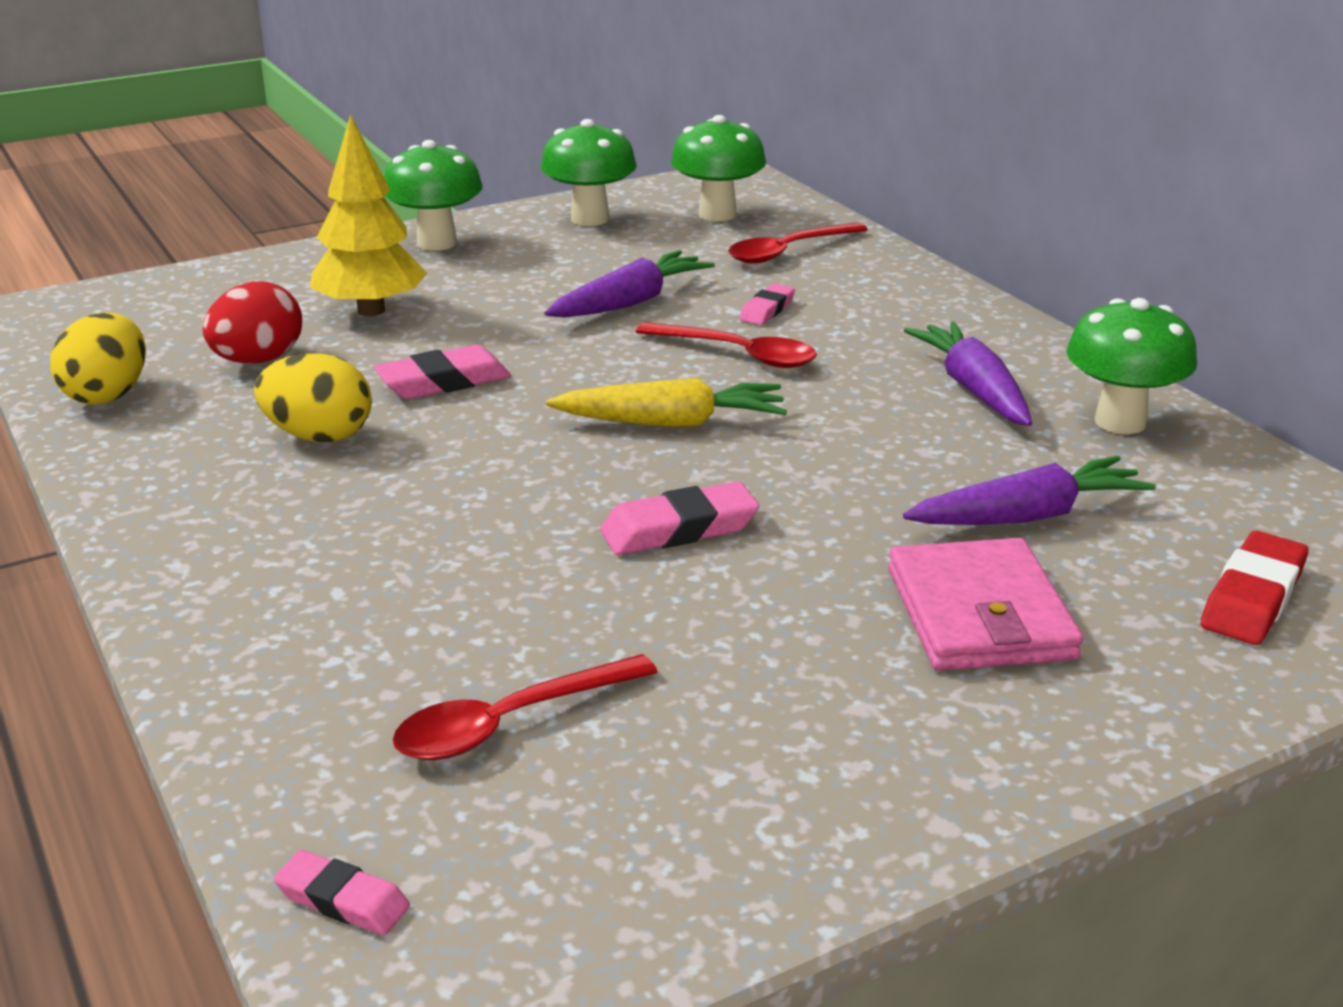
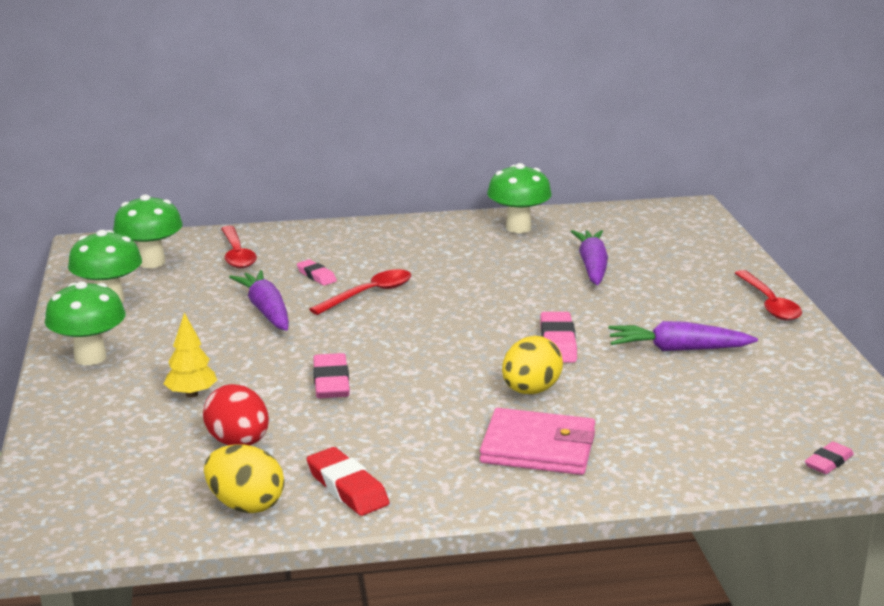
camera: 70 degrees left, 5 degrees down
(319, 436) = (376, 430): yellow egg -> yellow egg (530, 391)
(371, 310) = (191, 394): yellow tree -> yellow tree, size x0.61
(509, 723) = (711, 409): red spoon -> red spoon (769, 304)
(671, 423) = (440, 325): yellow carrot -> none
(973, 389) = (460, 249): purple carrot -> purple carrot (678, 349)
(980, 614) = (668, 294): pink wallet -> pink wallet (538, 447)
(1253, 598) = (680, 243): red eraser -> red eraser (347, 488)

